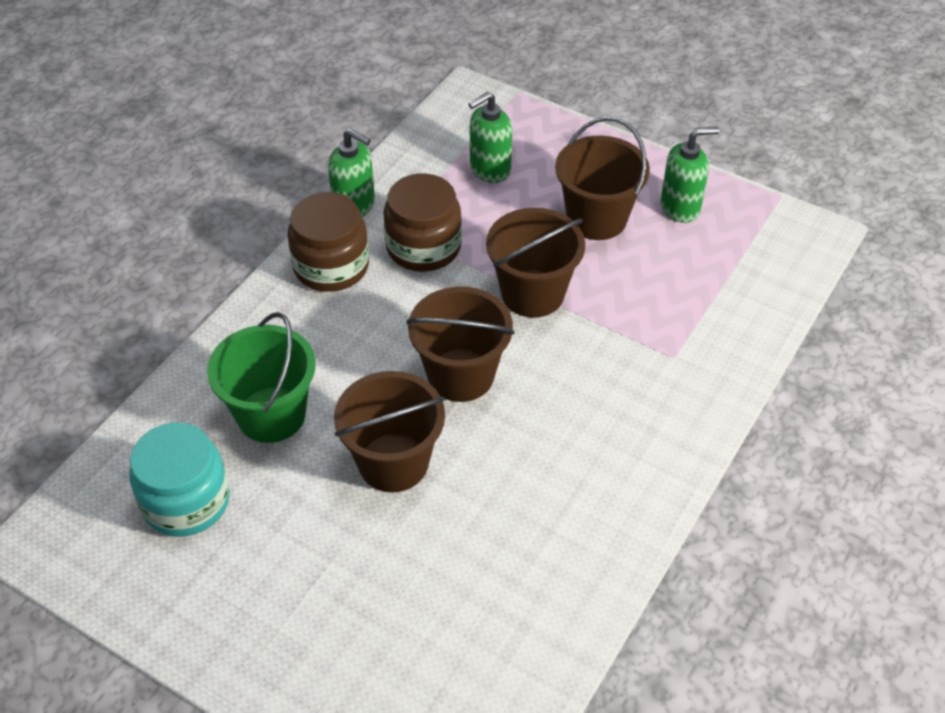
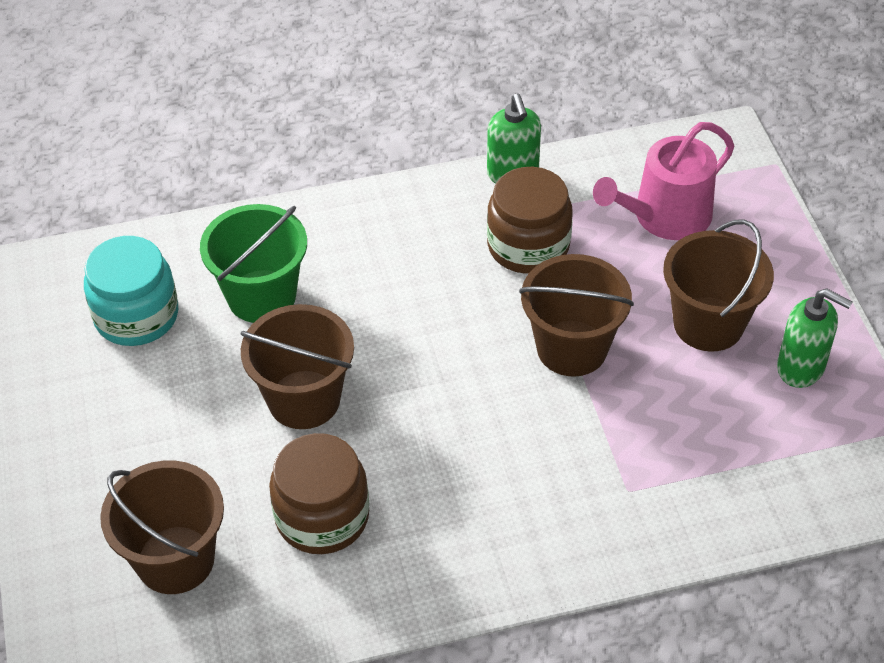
camera: 45 degrees right, 0 degrees up
(331, 266) = (437, 211): brown jar -> brown jar (322, 517)
(461, 375) = (433, 371): brown bucket -> brown bucket (175, 560)
(489, 169) = (664, 217): green soap dispenser -> pink watering can

